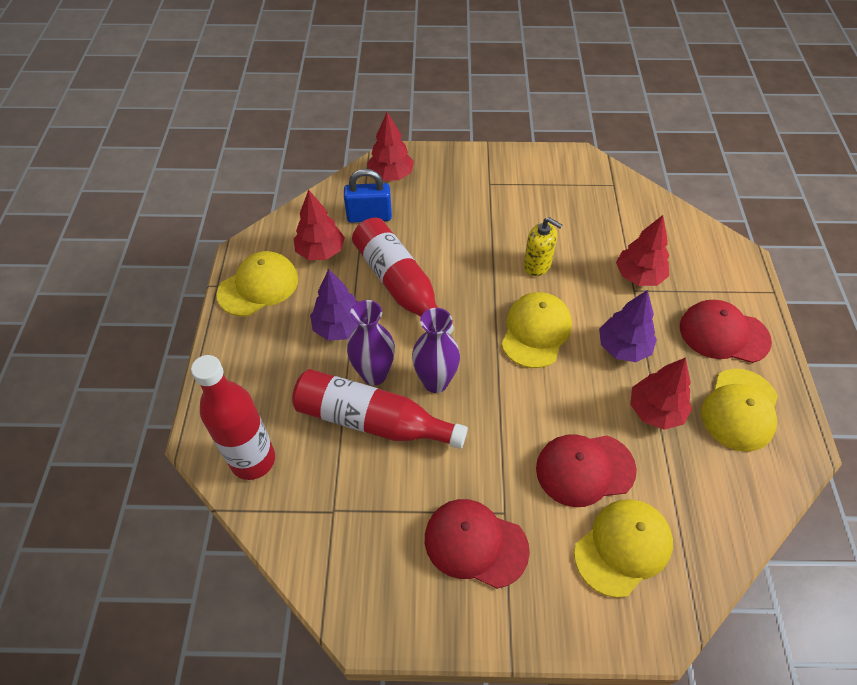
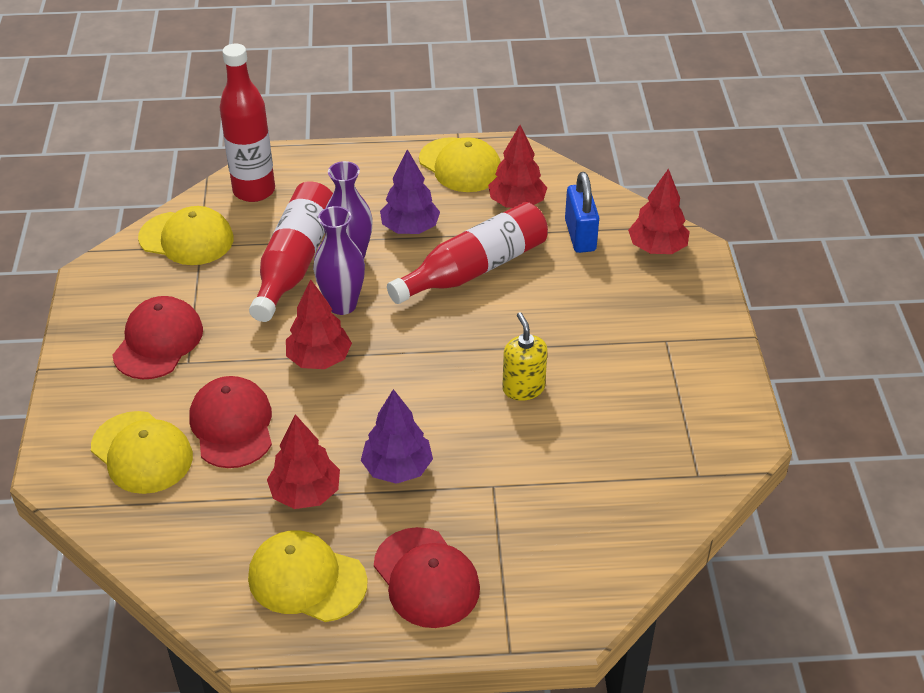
camera: 85 degrees right, 10 degrees down
(536, 331) = (416, 386): yellow cap -> yellow cap (186, 238)
(537, 265) = (523, 388): yellow soap dispenser -> yellow soap dispenser turned 135 degrees clockwise
(639, 276) = (519, 492): red tree -> red tree (319, 359)
(723, 334) = (426, 578): red cap -> red cap turned 135 degrees clockwise

